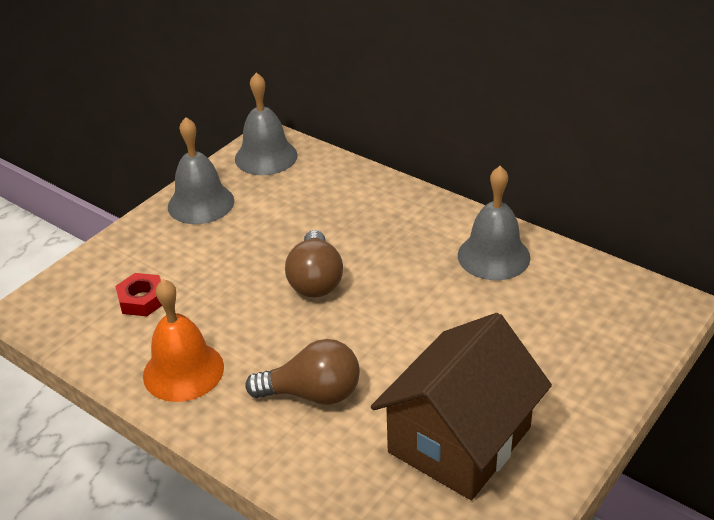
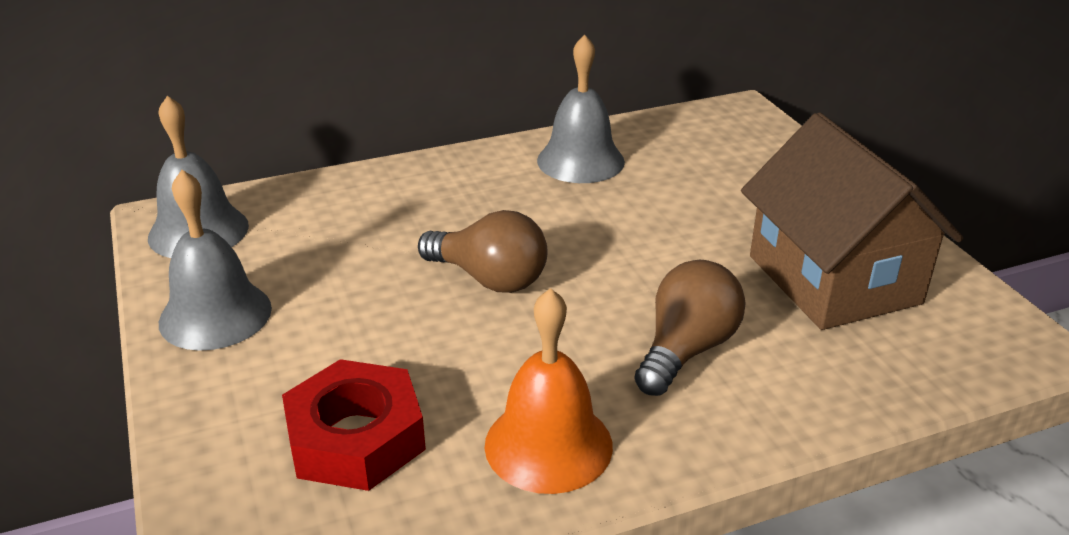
camera: 60 degrees left, 5 degrees down
(142, 300) = (356, 438): red nut -> red nut, size x1.67

